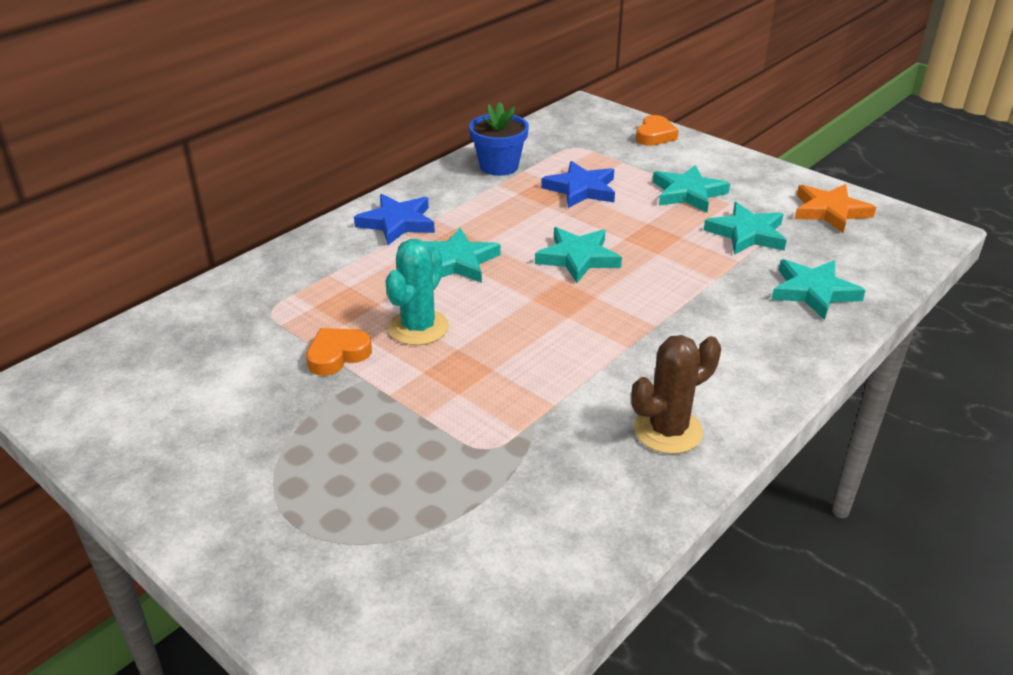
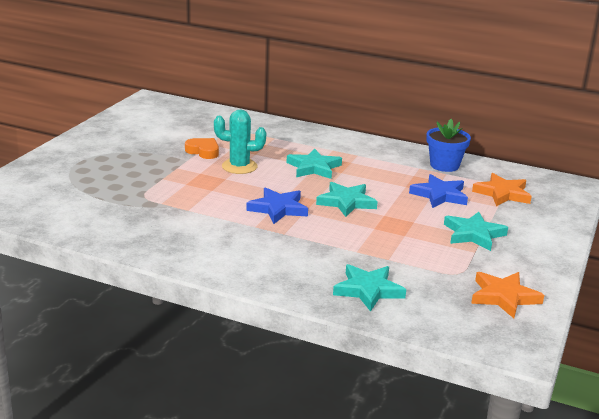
camera: 70 degrees right, 10 degrees down
(397, 223) = (343, 146): blue star -> blue star (278, 209)
(591, 151) = (502, 193): none -> orange star
(655, 135) = (558, 215): orange heart -> none
(668, 430) = (179, 244): brown cactus -> none
(747, 234) = (432, 261): turquoise star -> none

